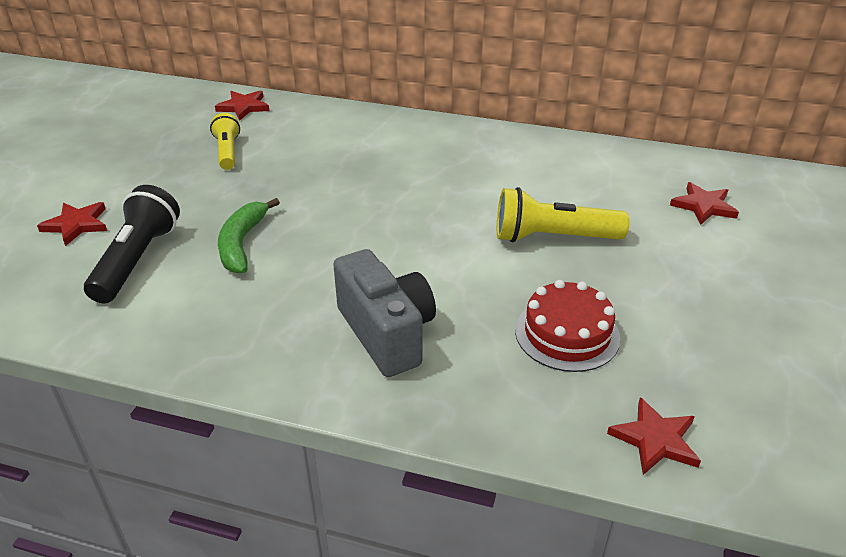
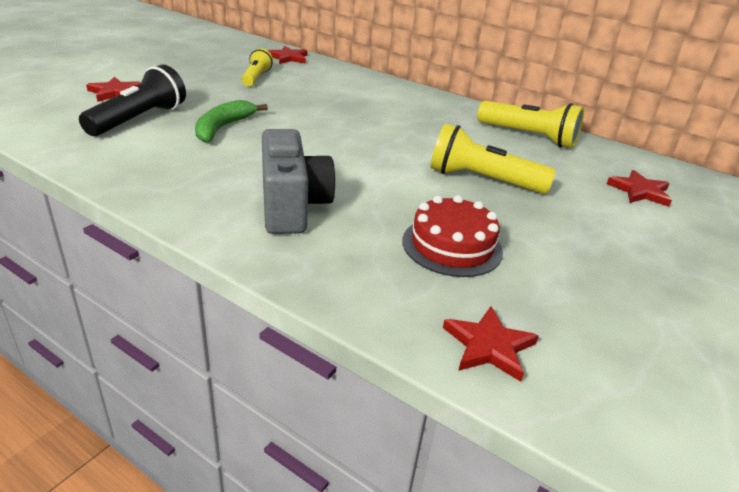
camera: 15 degrees right, 5 degrees down
(569, 160) = (529, 137): none -> yellow flashlight

